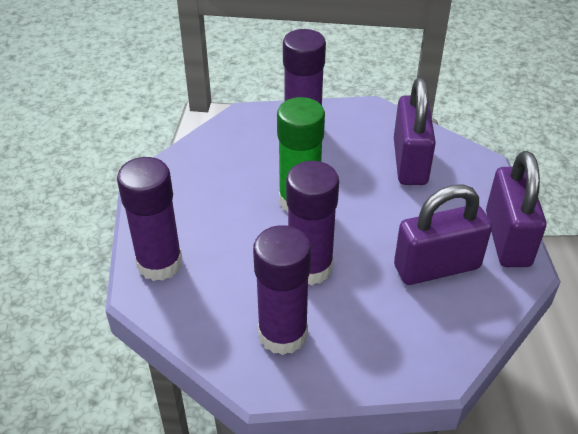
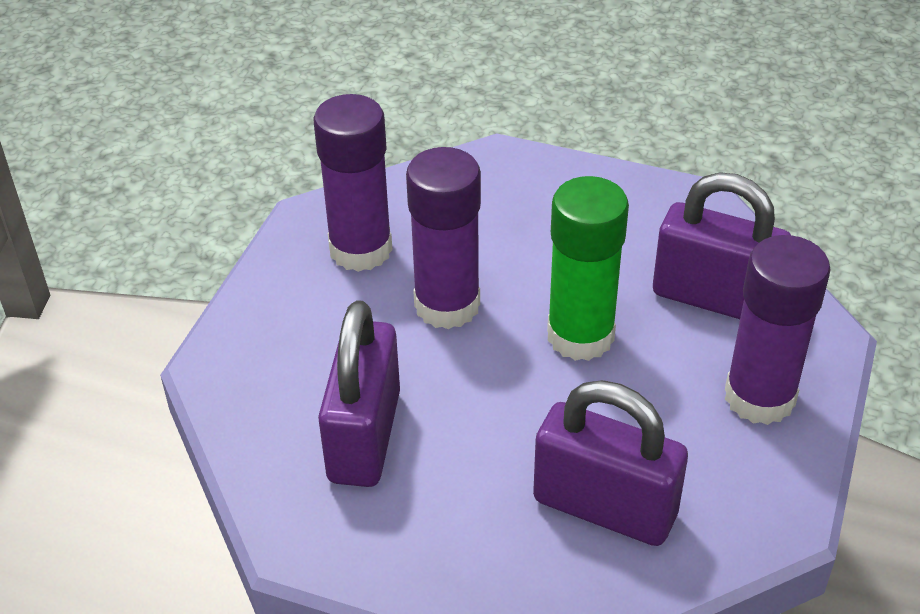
camera: 115 degrees right, 0 degrees up
(159, 263) = (535, 178): purple glue stick -> none
(507, 239) = (362, 552): purple padlock -> purple padlock (714, 298)

